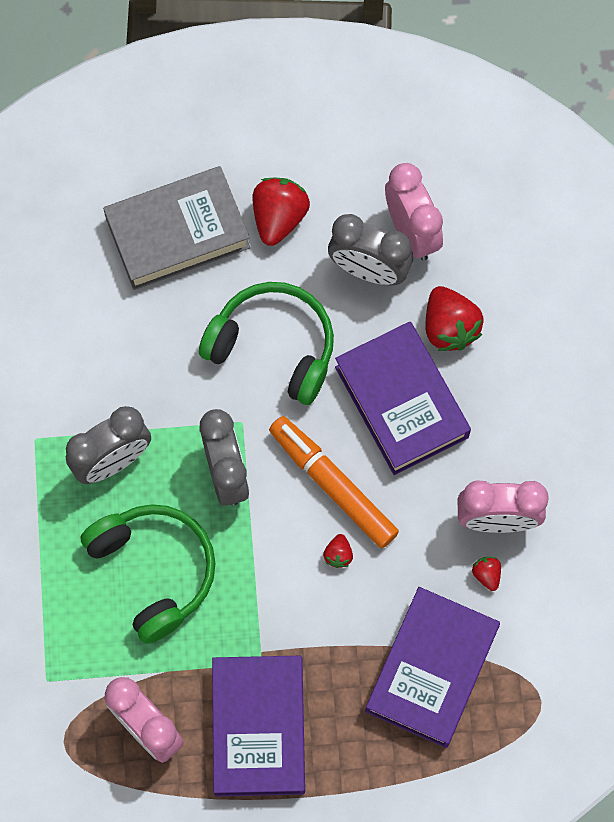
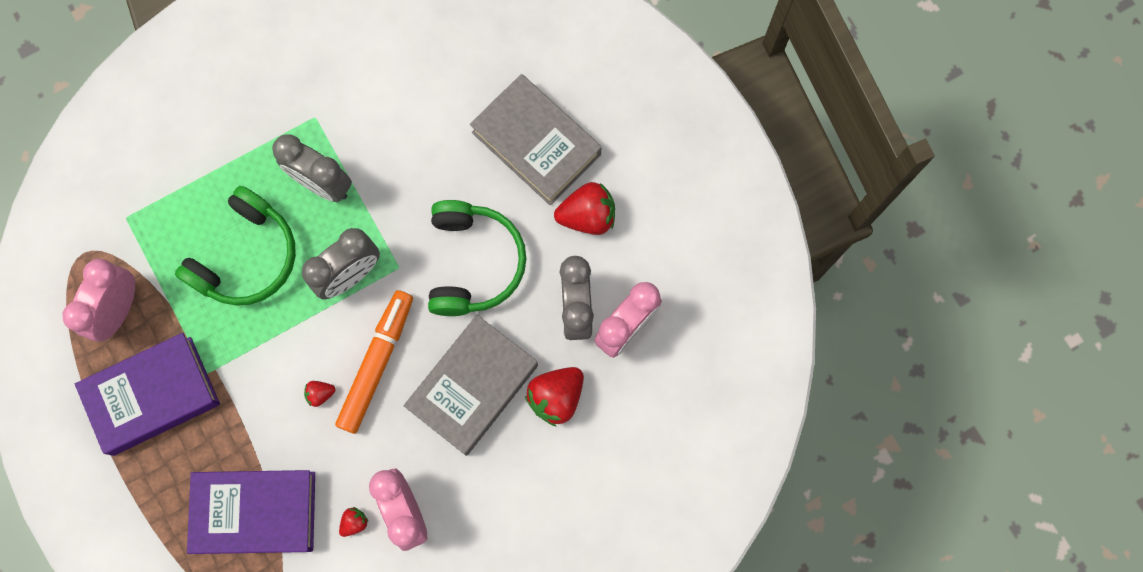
camera: 65 degrees right, 5 degrees up
(401, 402) = (472, 386): purple book -> grey book

